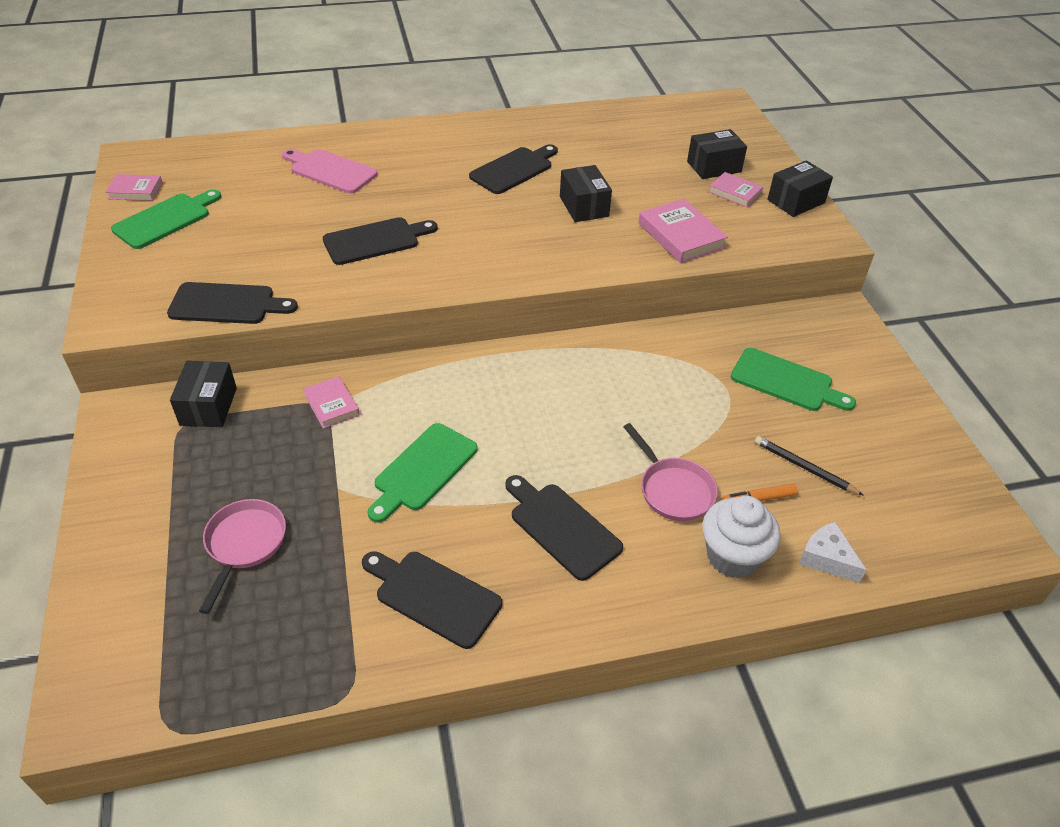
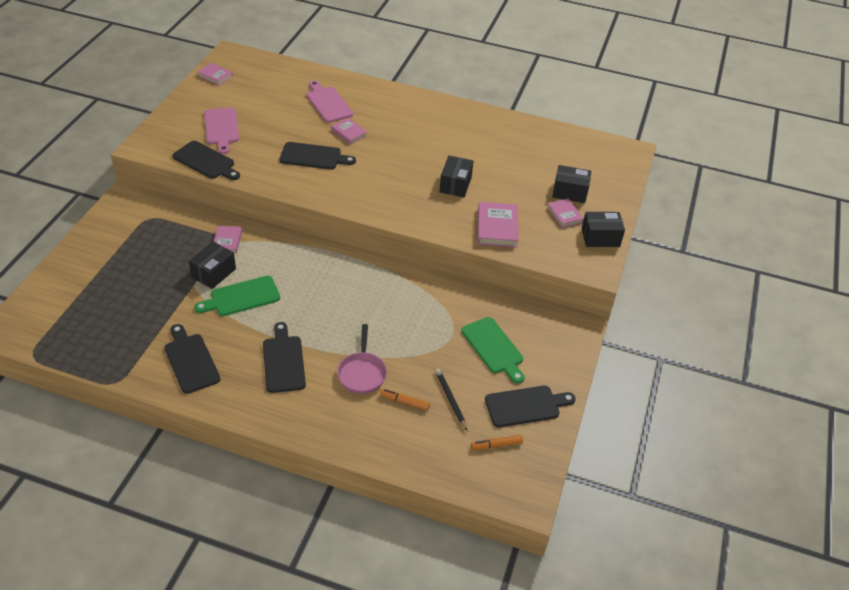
camera: 30 degrees right, 0 degrees up
(166, 219) = (216, 100): green cutting board -> none
(208, 406) = (168, 214): black box -> black box (214, 273)
(209, 253) = (221, 128): none -> pink cutting board
(244, 544) = (128, 291): pink pan -> none
(393, 196) = (349, 133): none -> pink book
(514, 169) = (436, 144): black cutting board -> black cutting board (526, 406)
(732, 556) = (358, 422): white cupcake -> none
(826, 558) = (409, 451): white cheese -> none
(907, 494) = (496, 445): none -> orange marker

